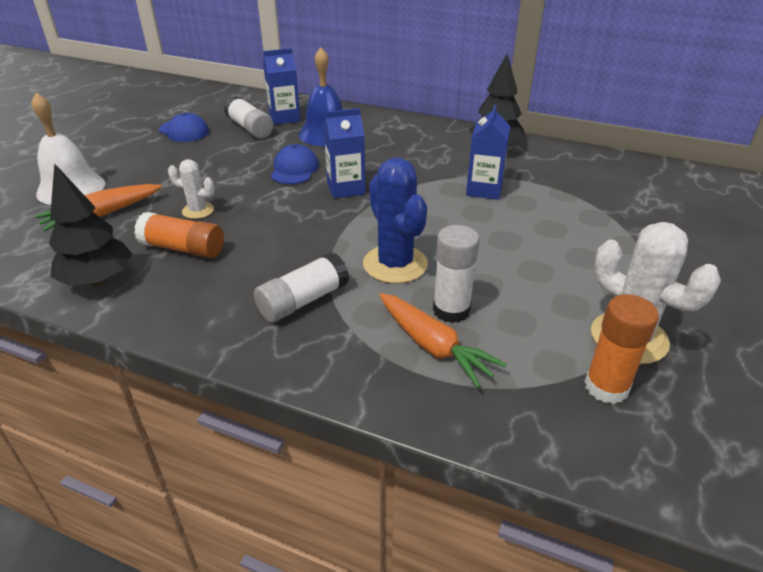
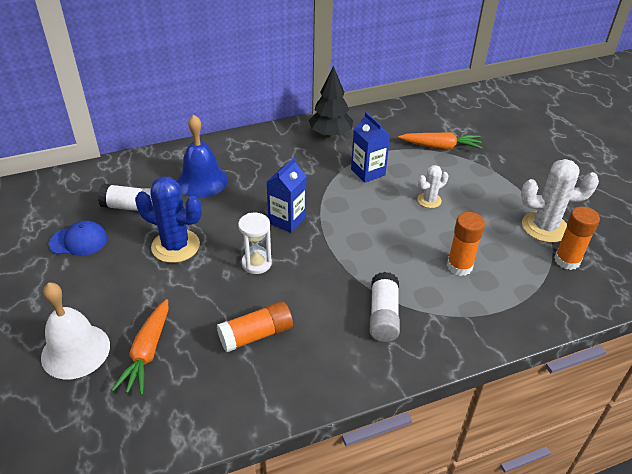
camera: 45 degrees left, 5 degrees up
(98, 280) = (239, 398): black tree -> none
(198, 211) = (216, 301): white cactus -> white cactus (429, 200)
(269, 203) = (256, 263): none -> white hourglass
(284, 118) = (146, 183): blue carton -> none
(294, 169) = (228, 225): blue cap -> none
(395, 264) = (394, 257): blue cactus -> blue cactus (175, 246)
(433, 346) = (480, 293): orange carrot -> orange carrot (440, 147)
(451, 310) = (459, 266): white glue stick -> orange glue stick

